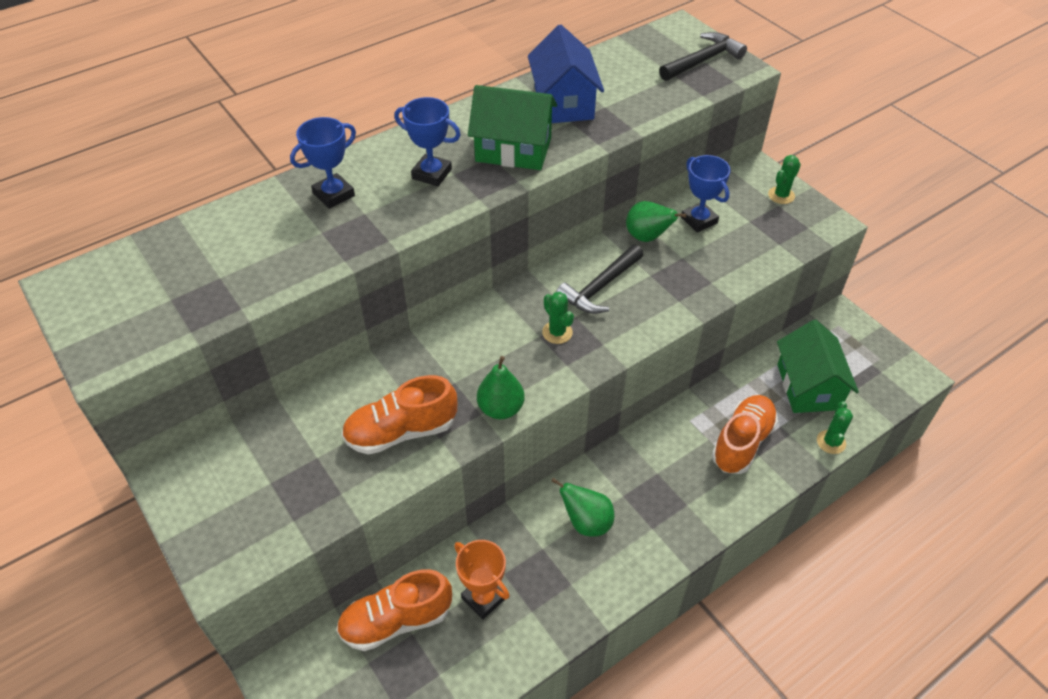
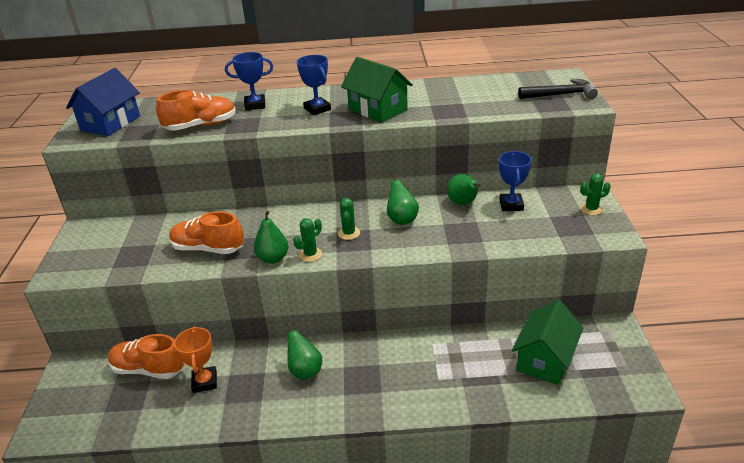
camera: 35 degrees right, 15 degrees down
(564, 103) = (437, 95): blue house -> blue house (110, 123)
(600, 287) = (402, 219): black hammer -> green pear
(742, 442) = (458, 372): orange shoe -> orange shoe (201, 126)
(831, 442) = (529, 402): green cactus -> green cactus (310, 254)

